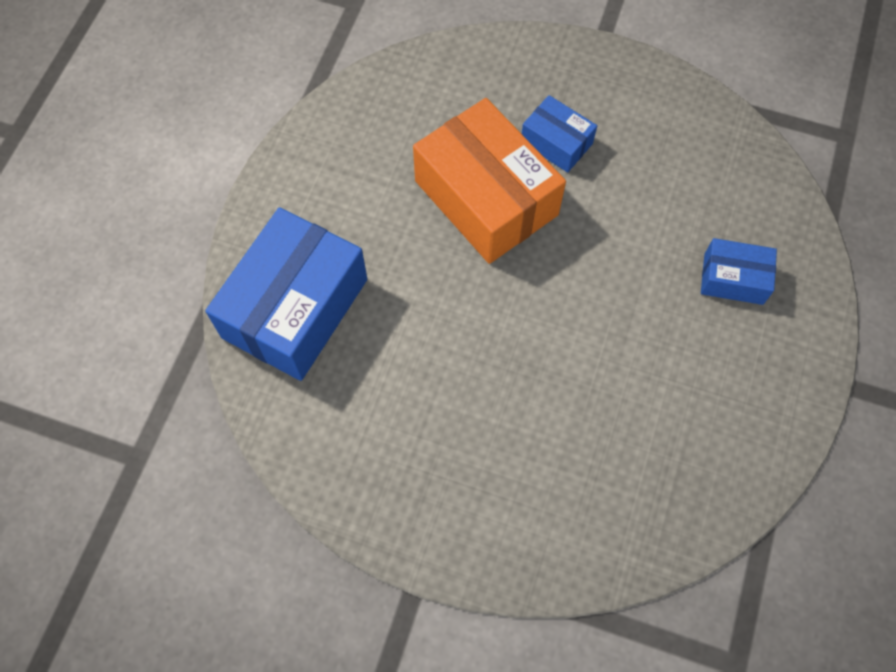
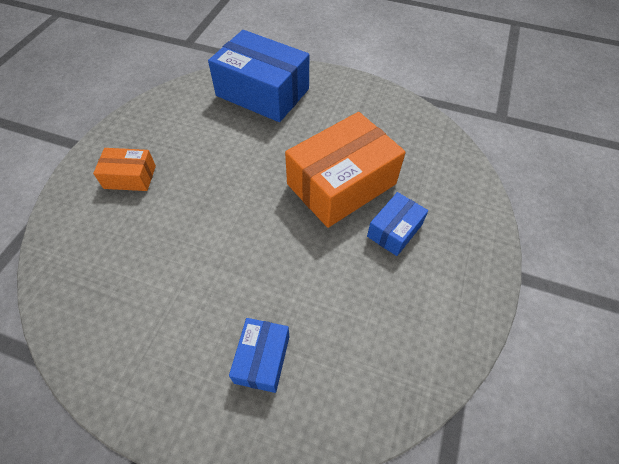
camera: 90 degrees right, 10 degrees down
(485, 482) = (130, 177): none -> orange box

